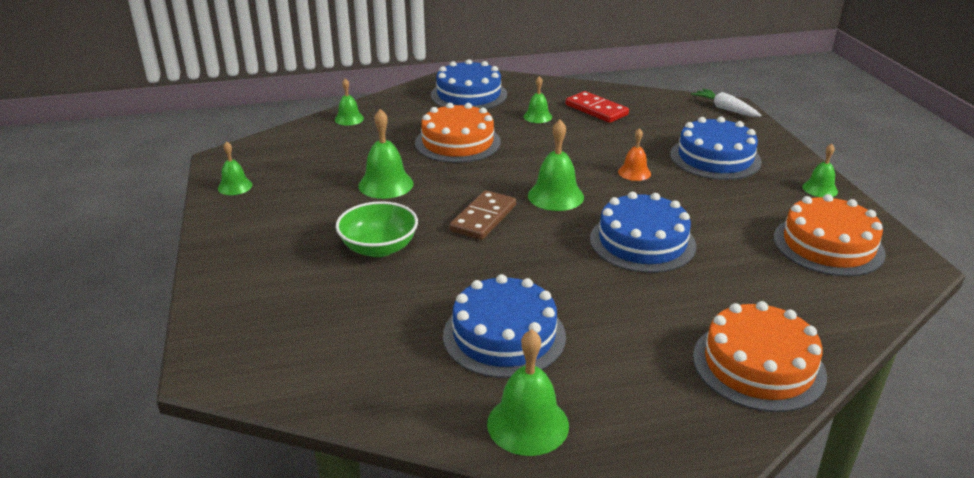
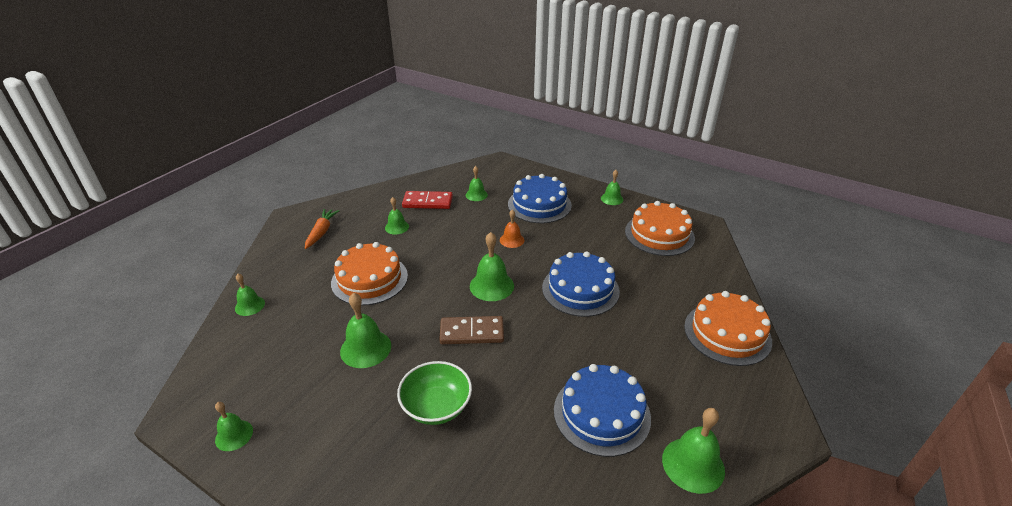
camera: 45 degrees left, 5 degrees up
(468, 95) = (321, 232): blue cake -> orange carrot
(483, 218) = (472, 332): brown domino -> brown domino turned 75 degrees counterclockwise
(656, 123) = (476, 195): none -> green bell
(725, 109) = (500, 165): white carrot -> none

